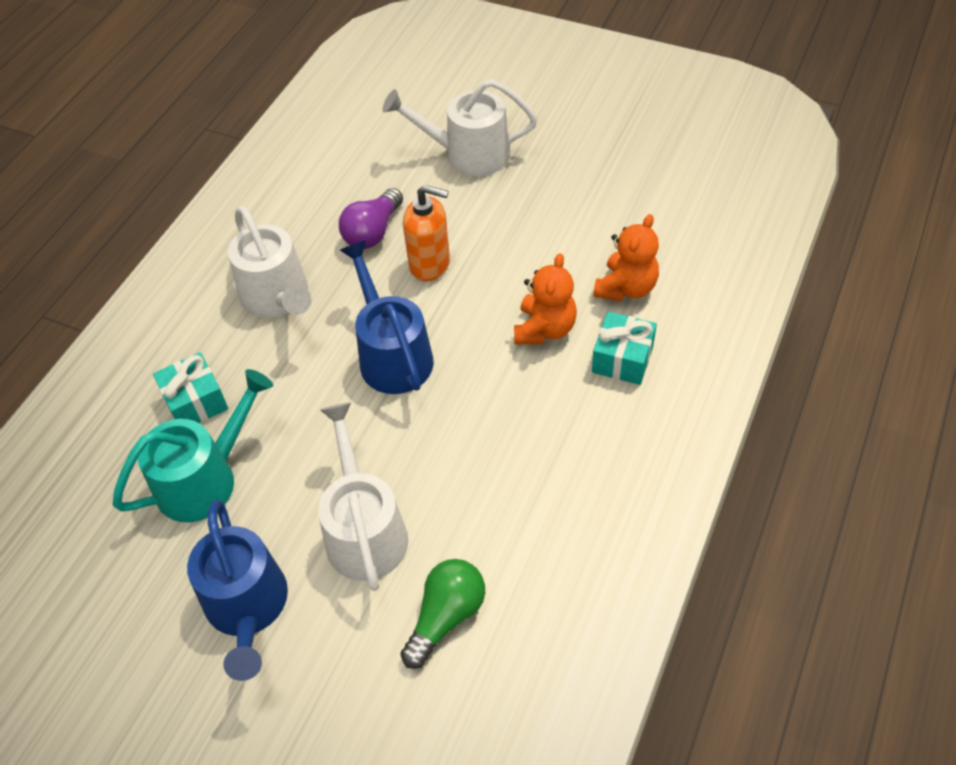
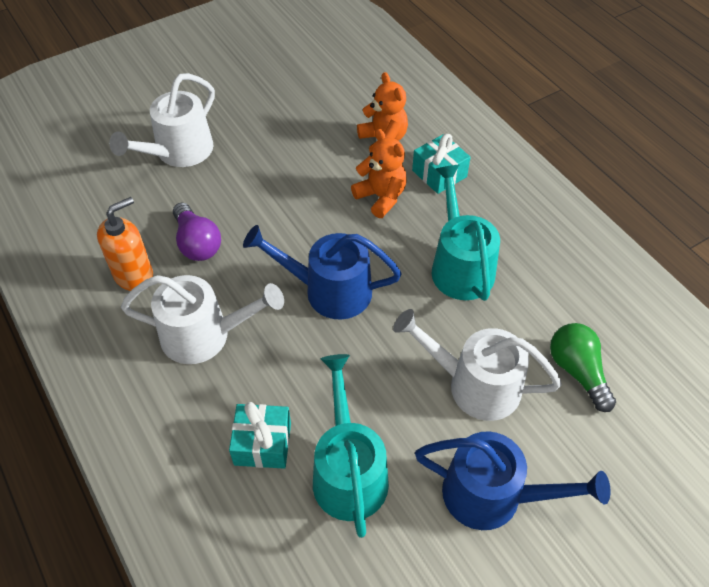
camera: 60 degrees left, 0 degrees up
(430, 264) = (264, 226): orange soap dispenser -> orange soap dispenser (134, 275)
(507, 442) = (460, 265): none -> turquoise watering can

